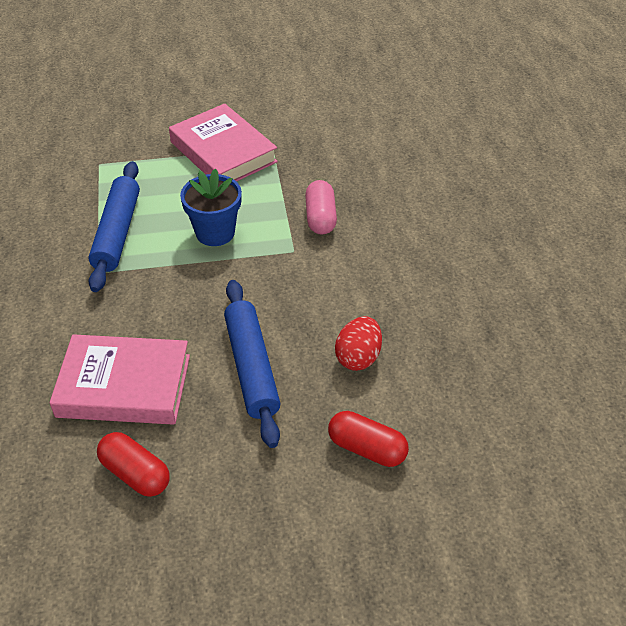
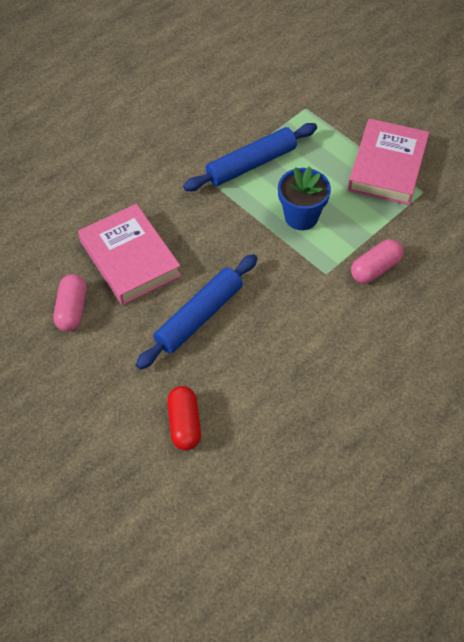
camera: 55 degrees right, 10 degrees up
(135, 473) = (72, 310): red capsule -> pink capsule
(358, 357) = (259, 373): red egg -> none

